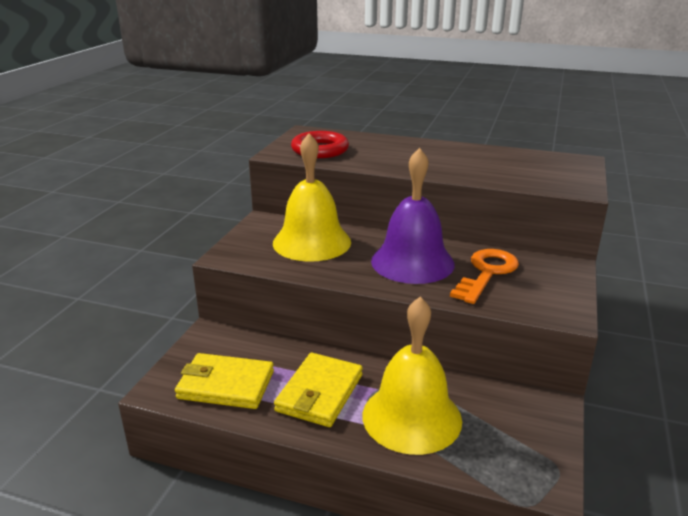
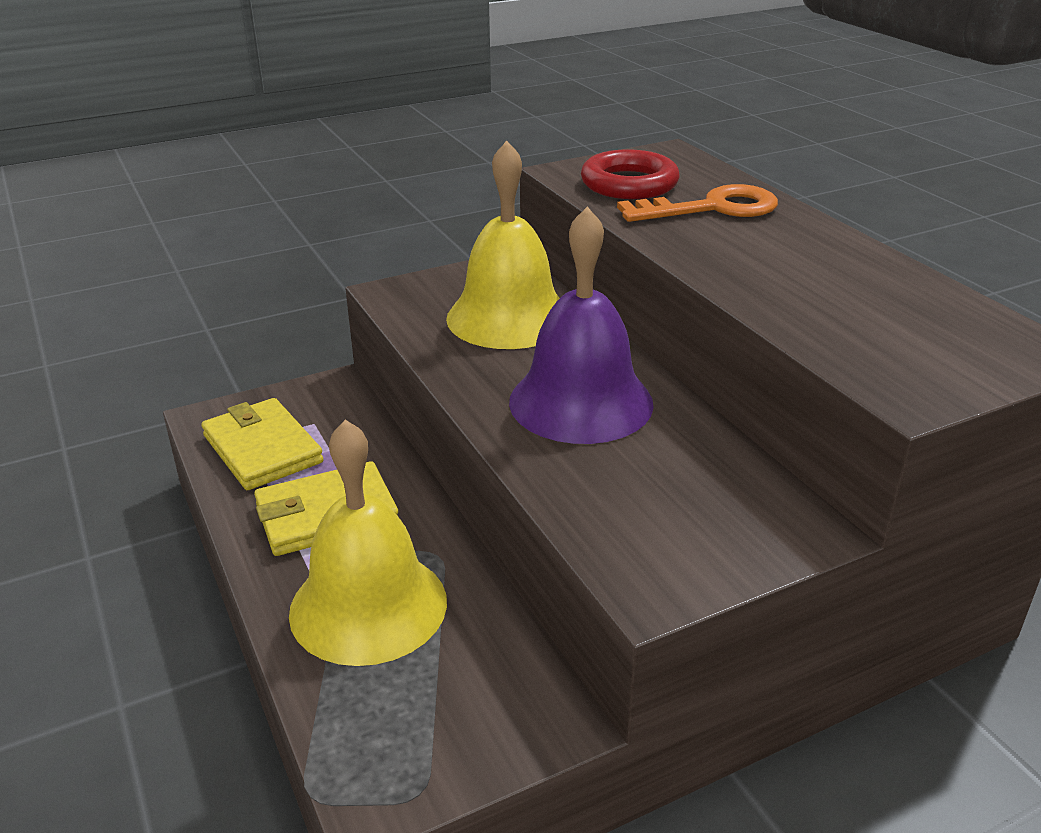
camera: 45 degrees right, 5 degrees up
(487, 273) = (653, 469): orange key -> orange key (712, 208)

